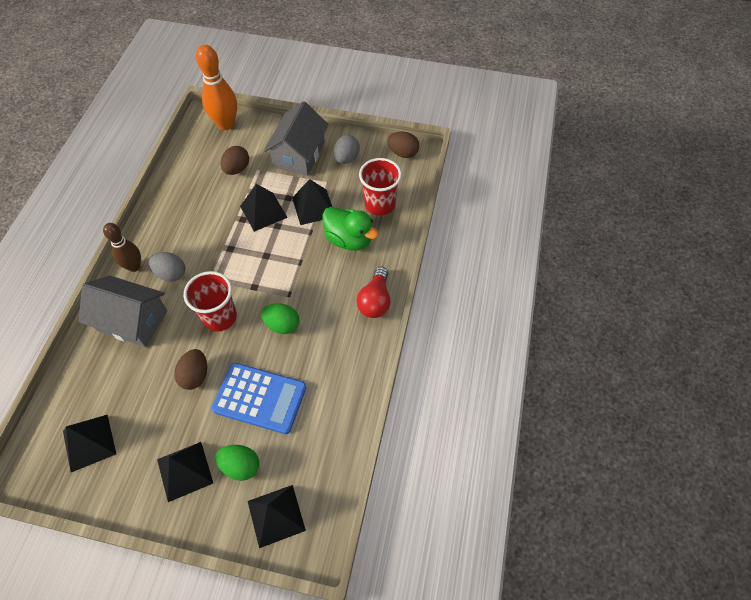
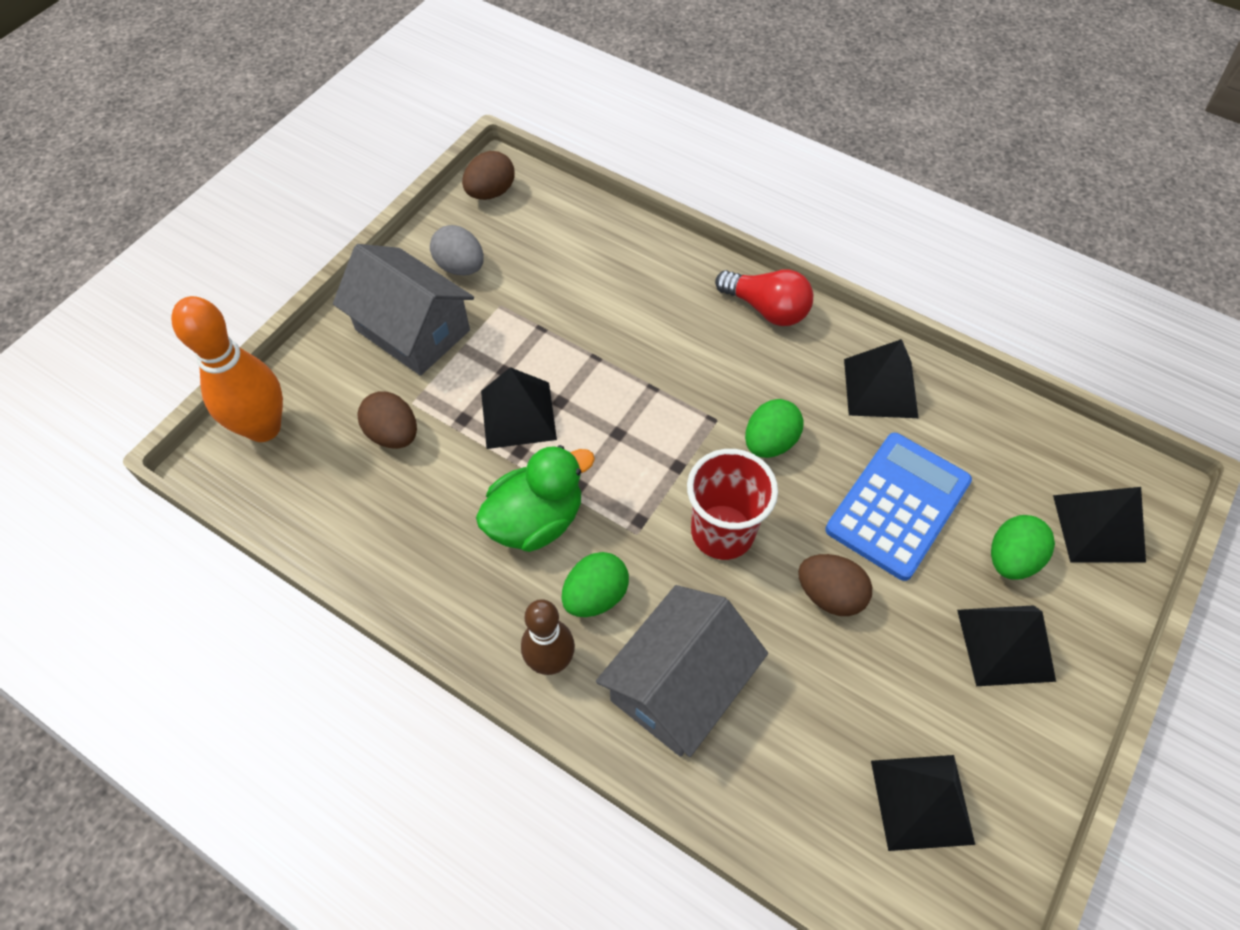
camera: 70 degrees left, 0 degrees up
(171, 273) = (595, 595): grey egg -> green egg
(313, 207) = (544, 339): black pyramid -> black pyramid (880, 388)
(349, 239) = (636, 309): green duck -> green duck (536, 520)
(380, 204) = (583, 251): red cup -> none

